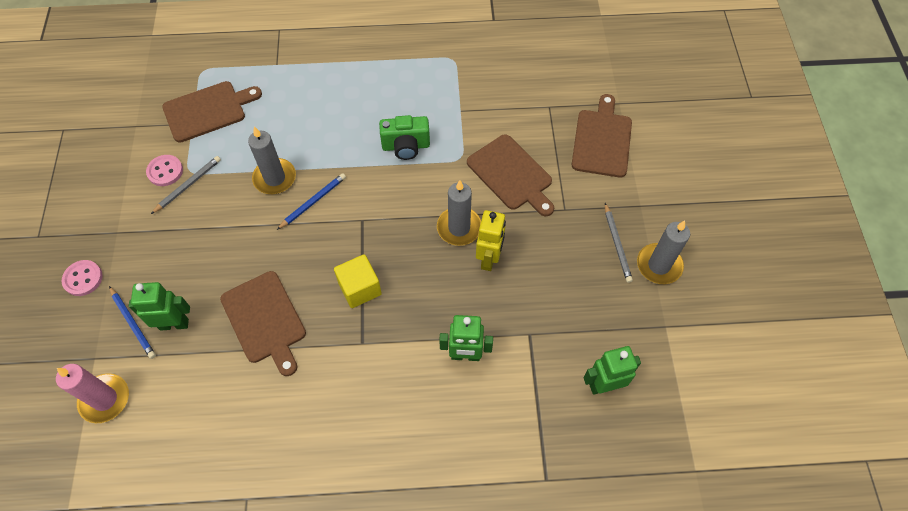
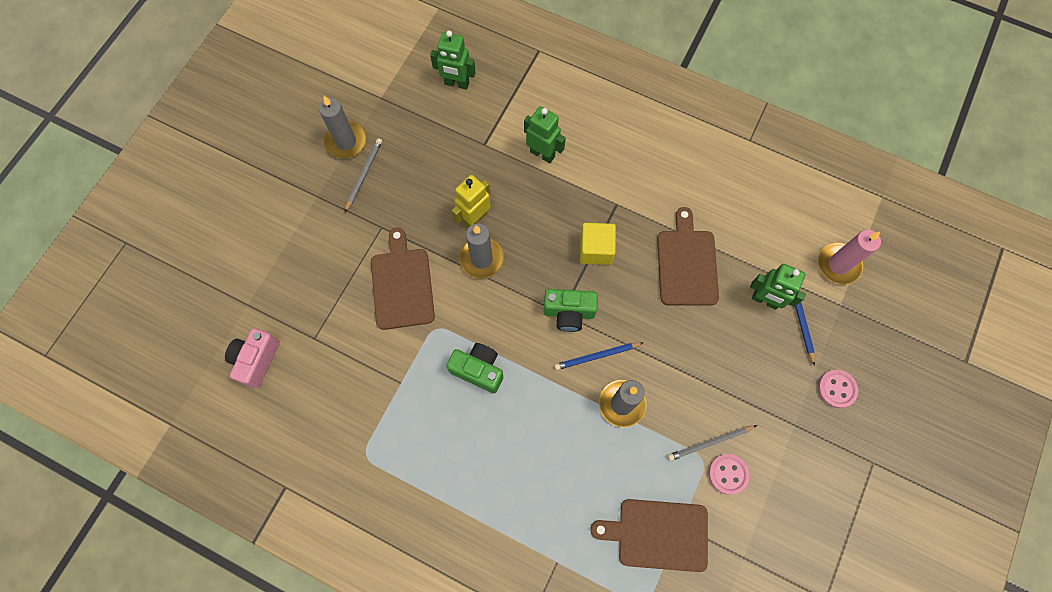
camera: 150 degrees left, 10 degrees up
(355, 223) = (569, 313): none -> green camera
(578, 74) = (256, 360): none -> pink camera
(602, 140) = (296, 274): brown cutting board -> none

